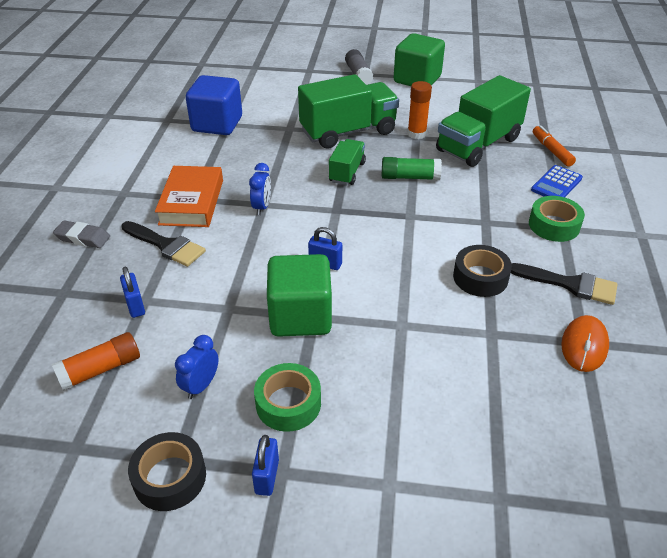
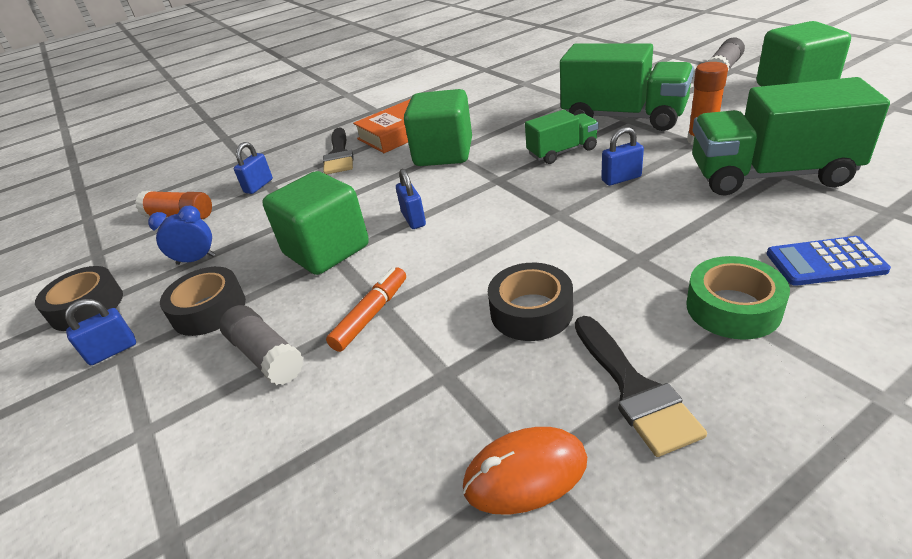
camera: 55 degrees right, 5 degrees down
(83, 238) = (307, 130): grey eraser -> none
(217, 124) = (515, 81): blue cube -> none
(262, 207) = (443, 153): blue clock -> green cube
(288, 403) = (209, 310): green tape -> black tape
(383, 395) = (266, 356): none -> grey glue stick
(410, 177) = (621, 179): green glue stick -> blue padlock
(551, 150) = (888, 219): orange marker -> orange marker (371, 315)

